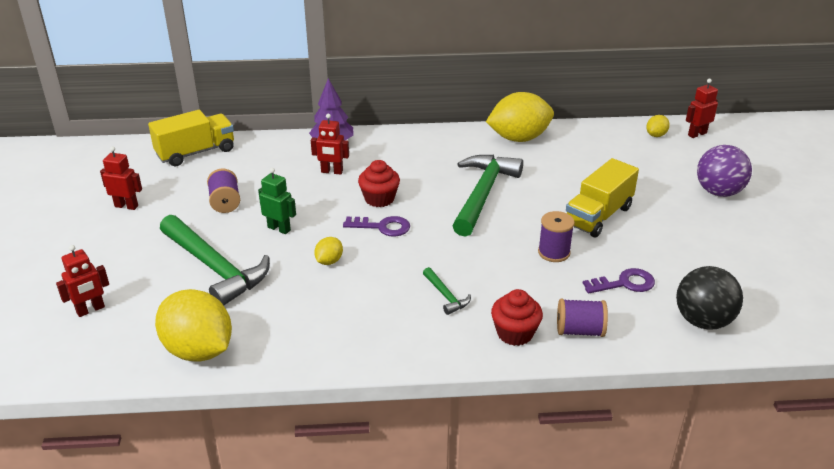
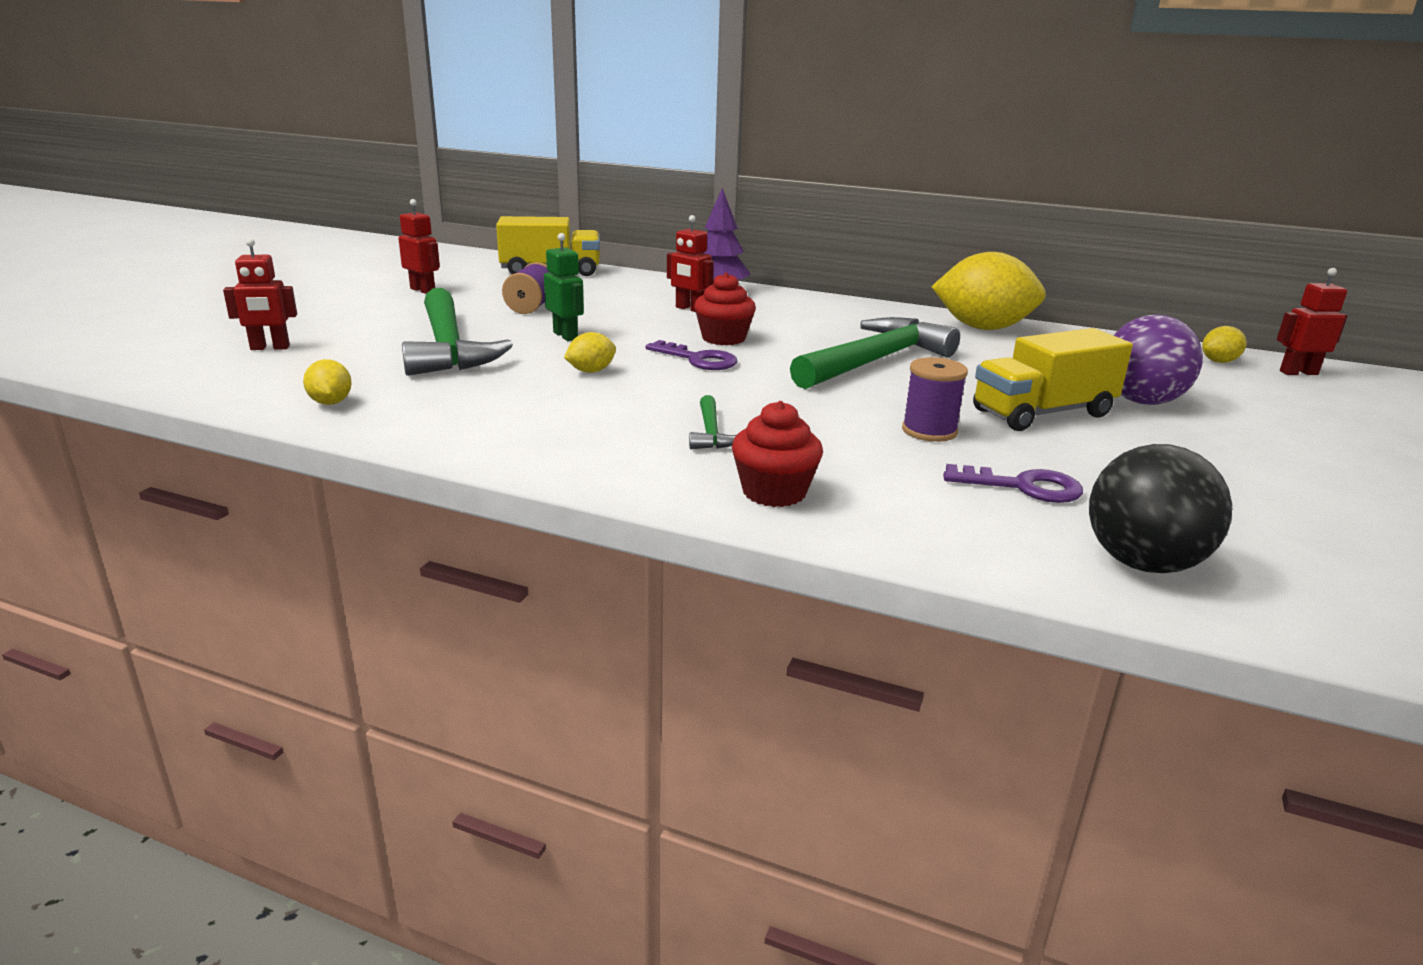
camera: 25 degrees right, 10 degrees down
(199, 350) = (330, 403): yellow lemon -> yellow lemon, size x0.45
(579, 331) = (888, 516): purple spool -> none
(718, 192) = (1295, 433): purple ball -> purple ball (1141, 401)

